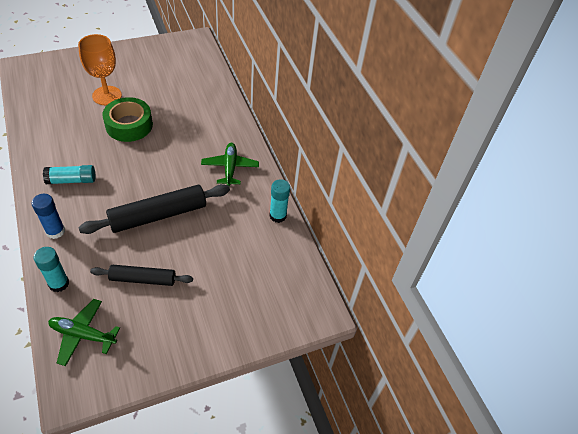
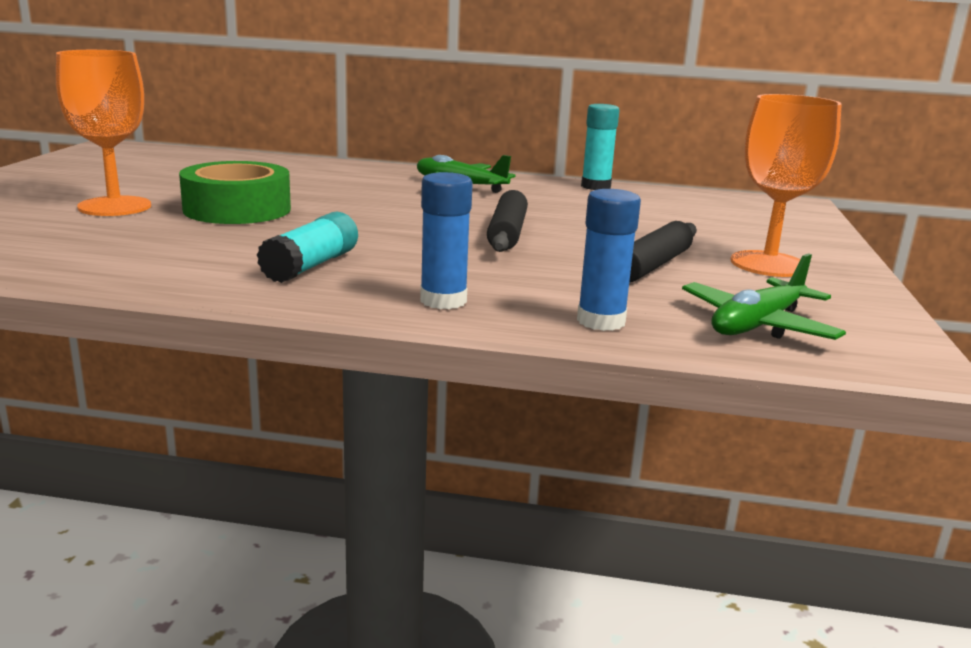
camera: 55 degrees left, 30 degrees down
(59, 283) = (601, 321): turquoise glue stick -> blue glue stick
(158, 215) = (507, 233): black rolling pin -> black rolling pin, size x0.62
(177, 322) = (768, 264): none -> orange goblet

